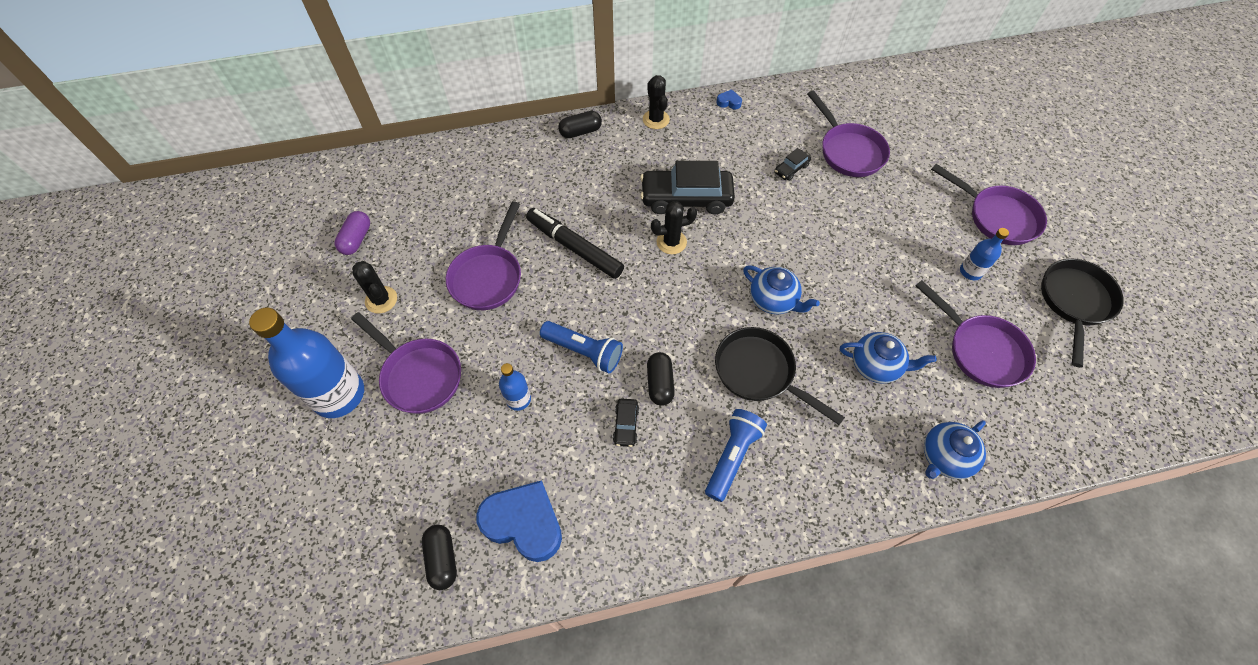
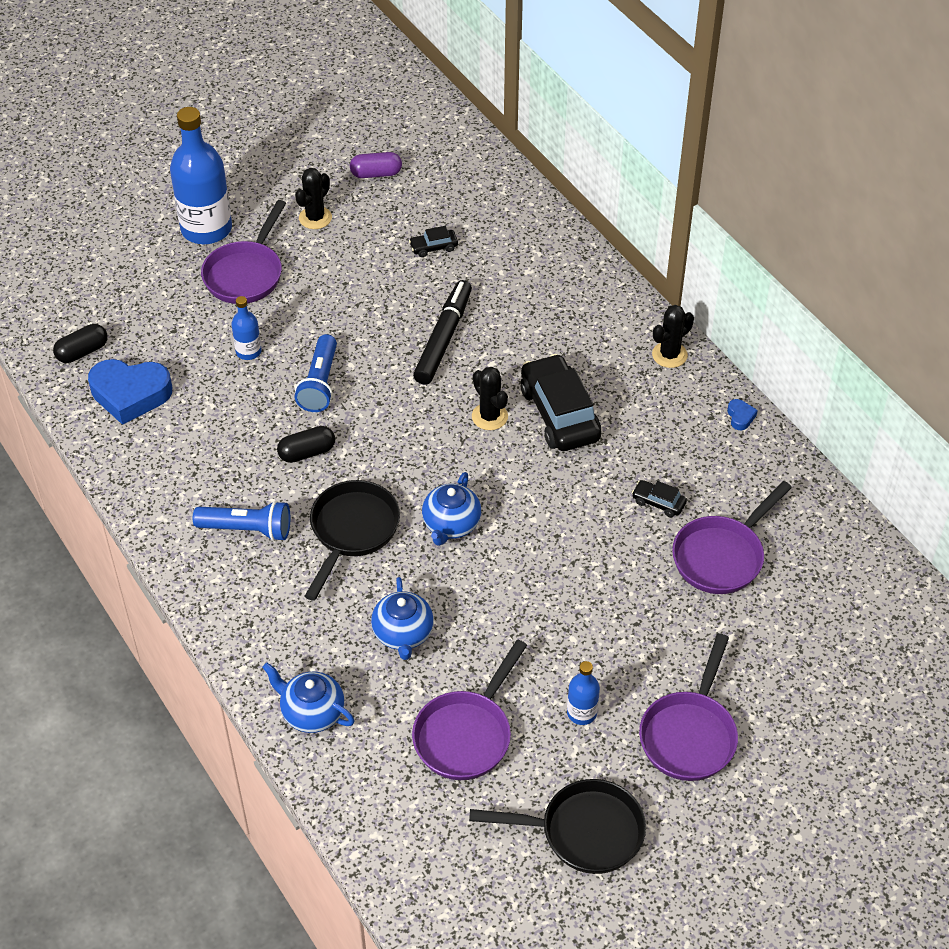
camera: 70 degrees right, 10 degrees down
(488, 276) = (376, 284): purple pan -> none
(524, 523) = (130, 394): blue heart -> blue heart turned 90 degrees clockwise
(580, 132) = (611, 294): black capsule -> none
(626, 425) = (251, 438): black car -> black car (433, 247)

